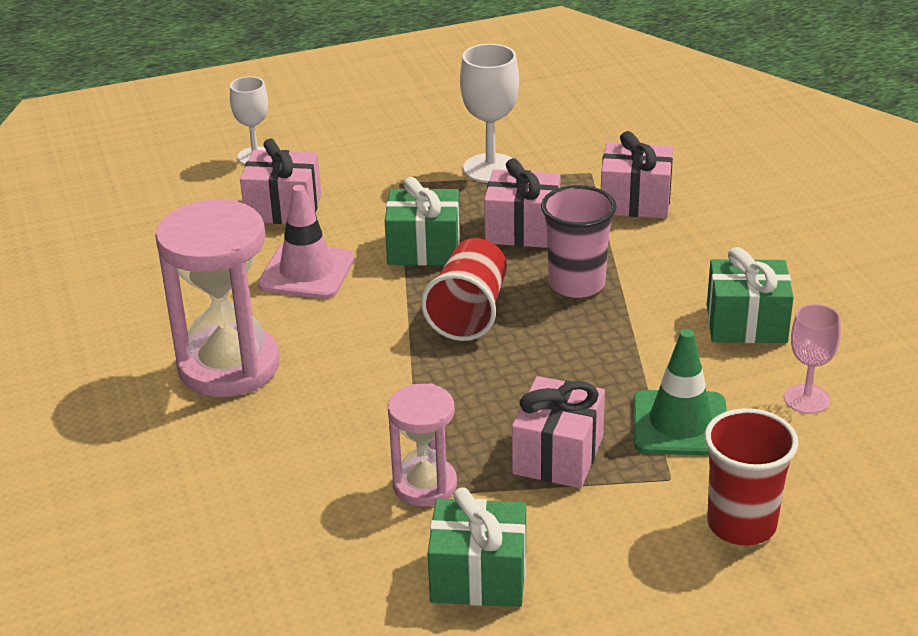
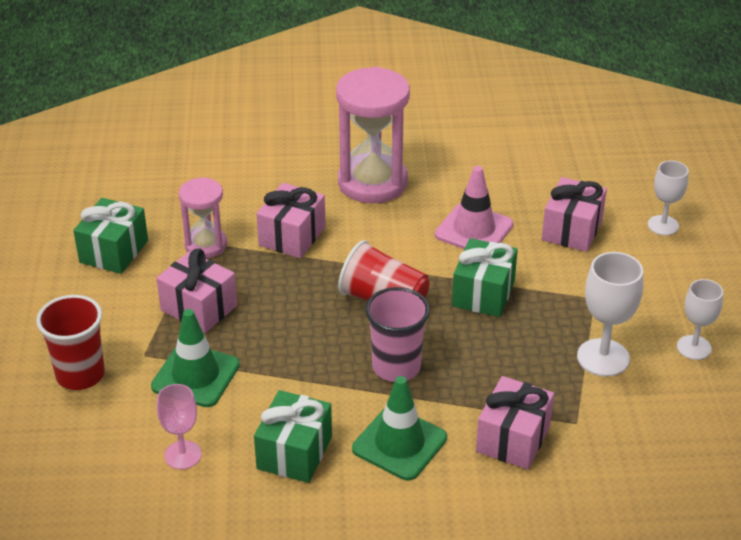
camera: 105 degrees right, 5 degrees up
(449, 125) = (694, 347): none -> white goblet
(522, 230) = (490, 354): pink gift -> pink gift (292, 236)
(687, 262) = (399, 443): none -> green traffic cone

